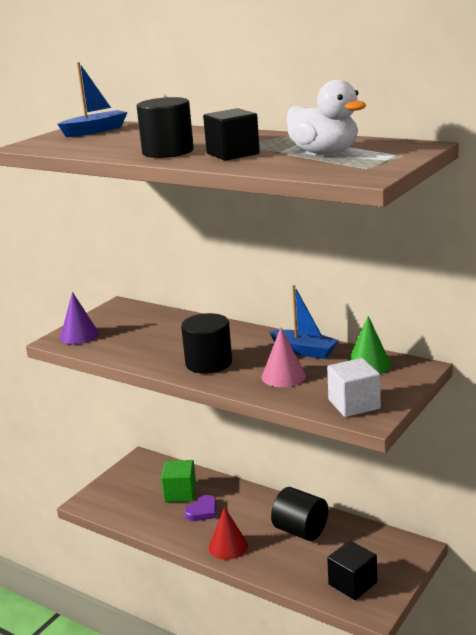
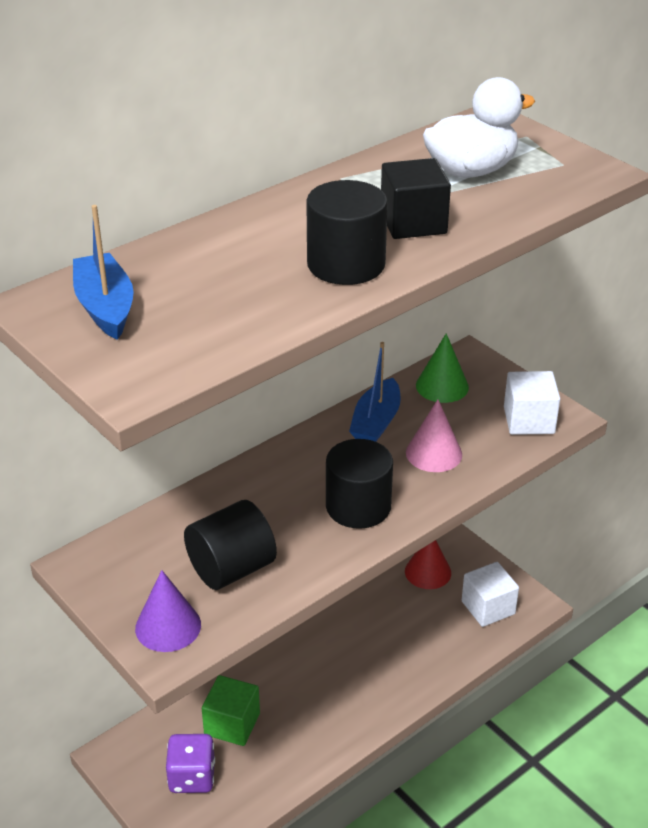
camera: 75 degrees left, 15 degrees up
(134, 490) = (192, 777): none -> purple dice
(202, 511) = (288, 708): purple heart -> none
(228, 546) = (375, 699): red cone -> red cone (428, 572)
(300, 531) = (377, 623): black cylinder -> black cylinder (231, 568)
(304, 351) = (376, 422): blue boat -> blue boat turned 150 degrees clockwise
(352, 583) = (488, 607): black cube -> white cube

